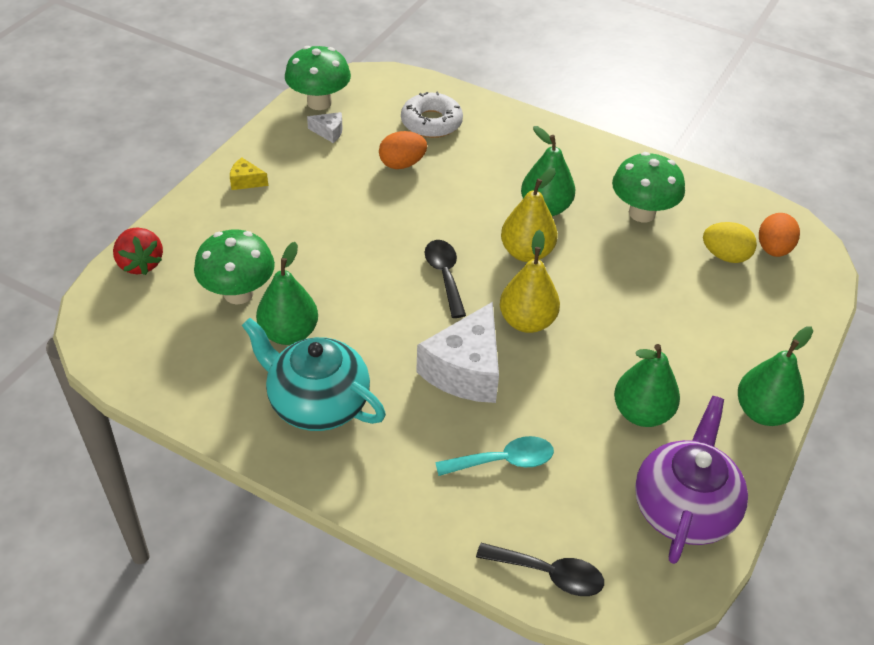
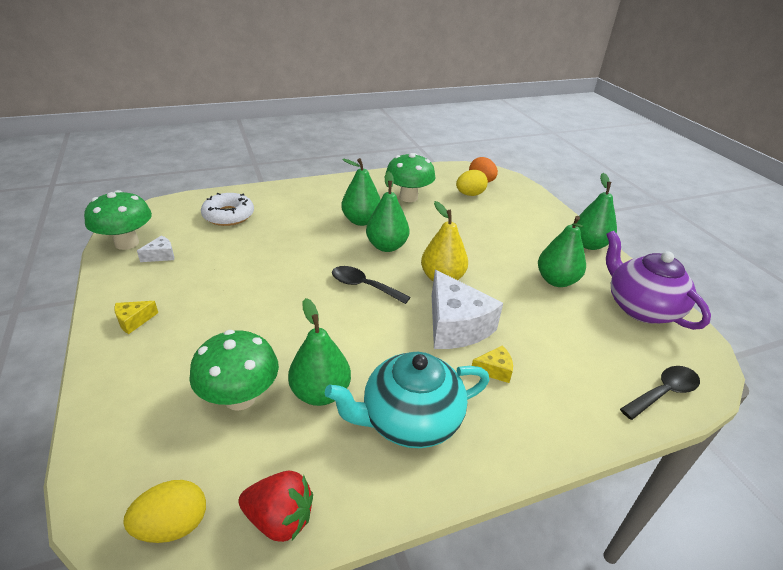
camera: 50 degrees left, 10 degrees down
(117, 338) = (173, 525): none -> yellow egg
(140, 264) = (111, 445): red strawberry -> red strawberry (280, 519)
(402, 164) = (243, 245): orange egg -> none
(436, 428) = (494, 370): none -> yellow cheese
(504, 461) = (550, 355): turquoise spoon -> none
(526, 252) = (386, 246): yellow pear -> green pear

